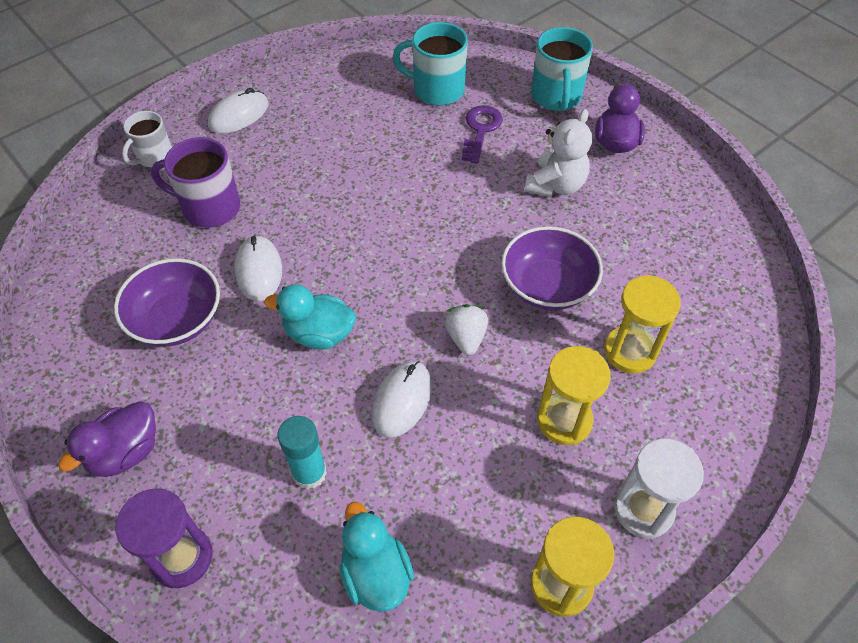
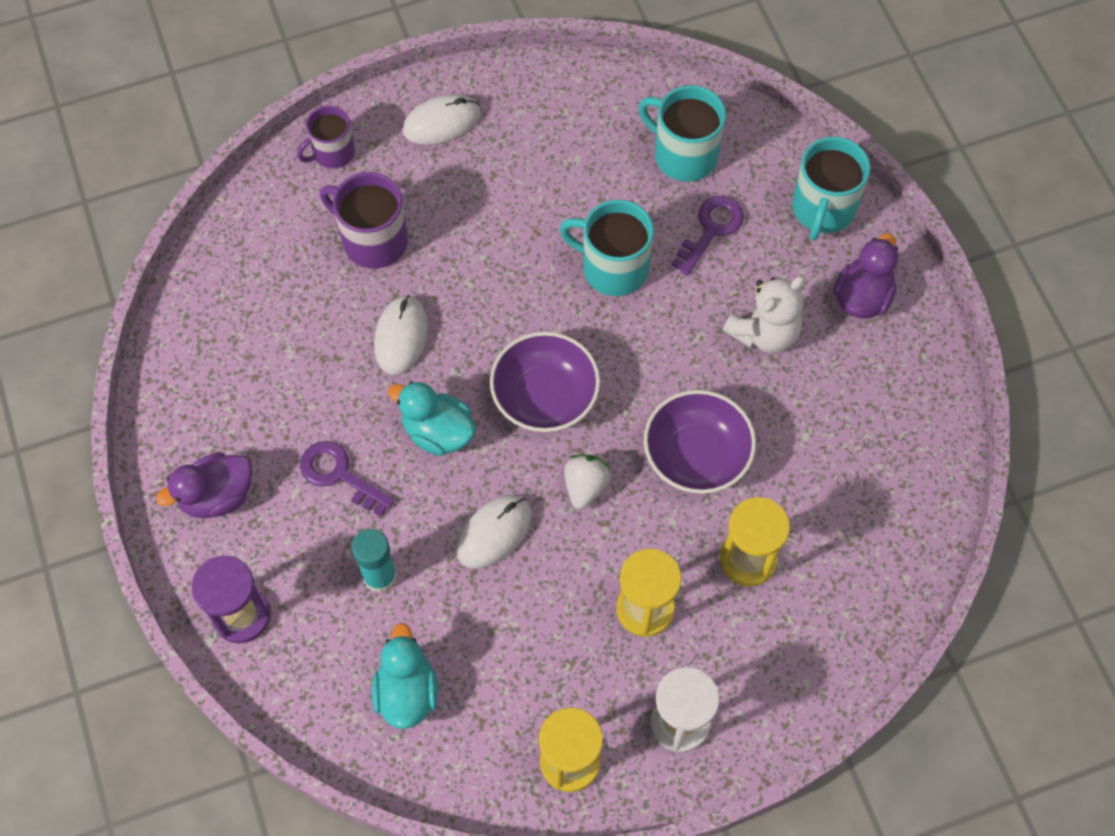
camera: 20 degrees right, 10 degrees up
(154, 157) = (332, 153): white mug -> purple mug
(177, 320) = (302, 368): purple bowl -> purple bowl (545, 397)
(240, 397) = (339, 475): none -> purple key
(416, 174) = (613, 268): none -> turquoise mug

